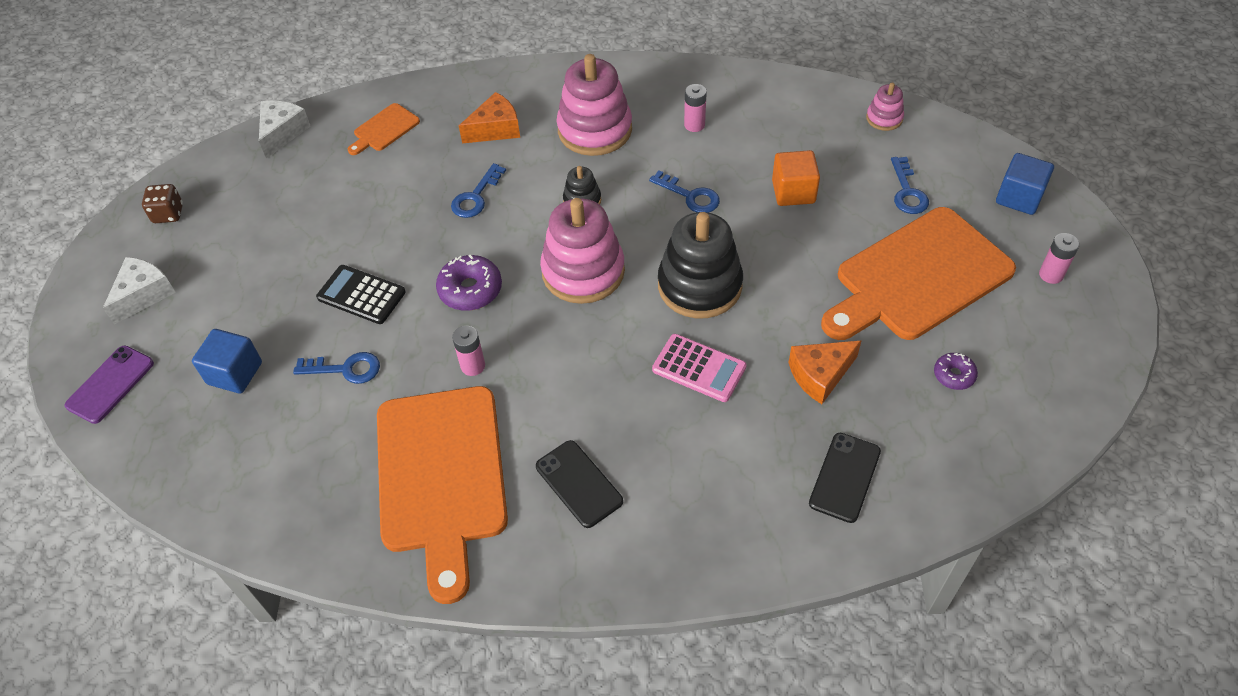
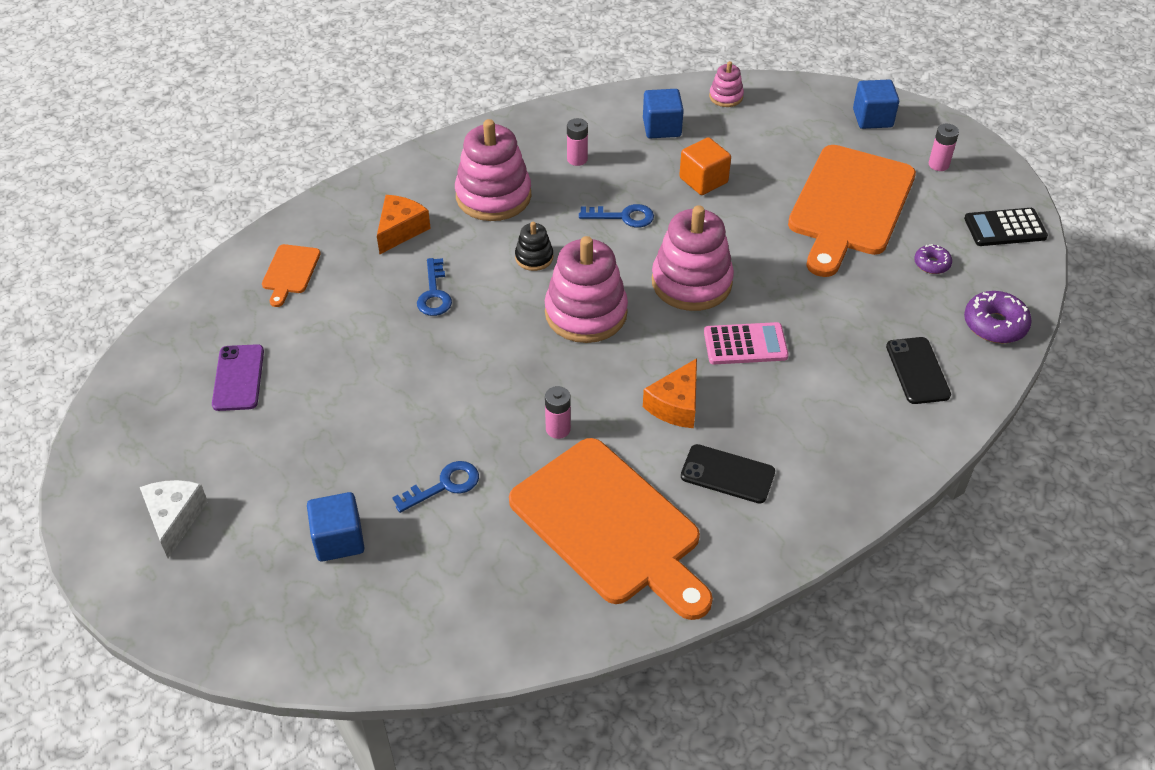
camera: 35 degrees left, 5 degrees down
(110, 384) = (217, 611): purple phone -> purple phone (238, 378)
(168, 214) = (129, 437): brown dice -> none
(282, 133) = (185, 316): white cheese -> none
(361, 295) = (401, 420): black calculator -> black calculator (1005, 228)
(470, 290) = (500, 370): purple donut -> purple donut (994, 325)
(699, 285) = (691, 282): black stacking toy -> pink stacking toy
(796, 125) = (661, 127): none -> blue cube
(820, 375) = (839, 307): orange cheese -> orange cheese (676, 405)
(907, 192) = (790, 146): blue key -> none

